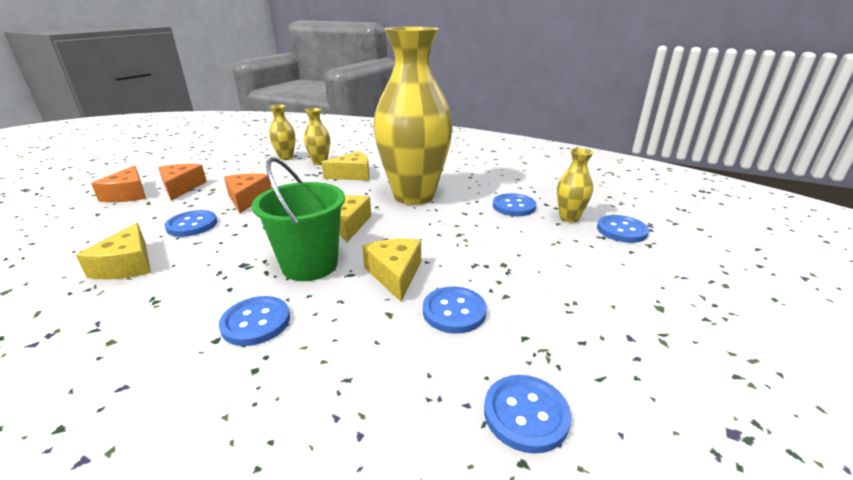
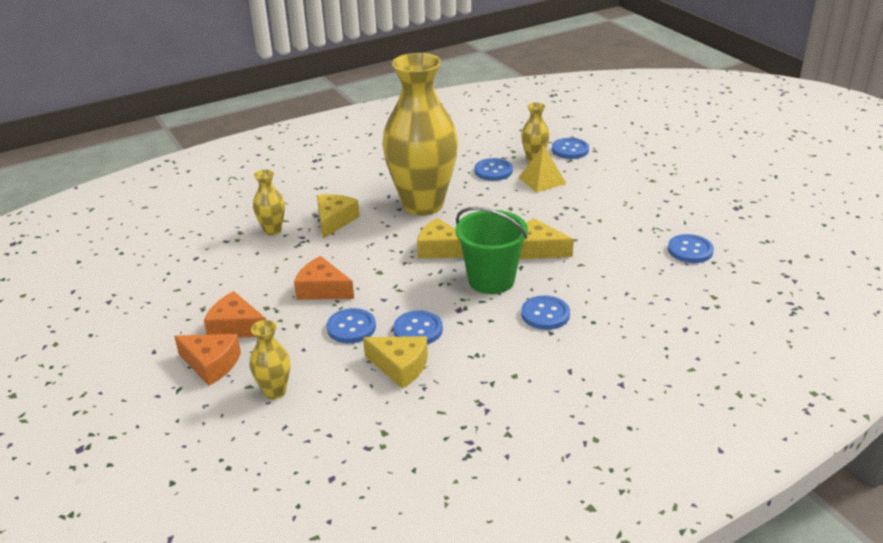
camera: 55 degrees left, 5 degrees up
(286, 158) = (226, 247): yellow vase -> yellow vase (275, 391)
(454, 311) = (599, 242): blue button -> blue button (418, 330)
(536, 234) = (542, 180): none -> yellow pyramid

